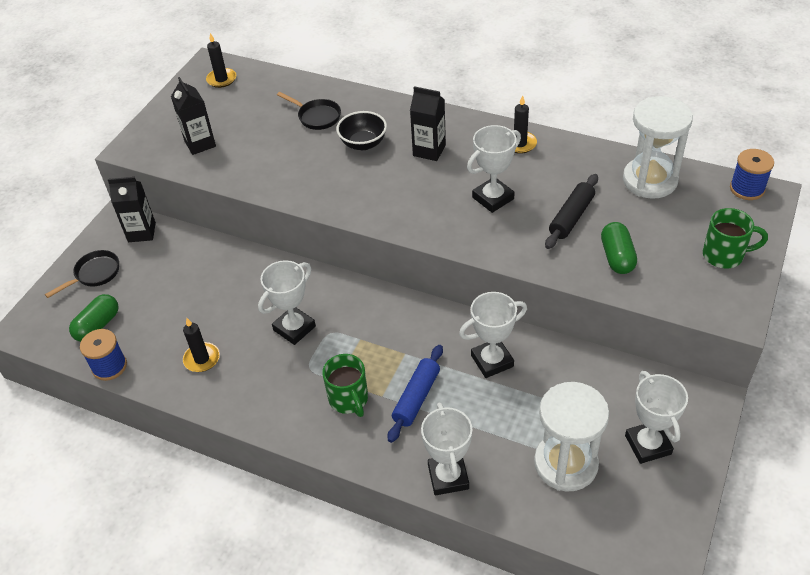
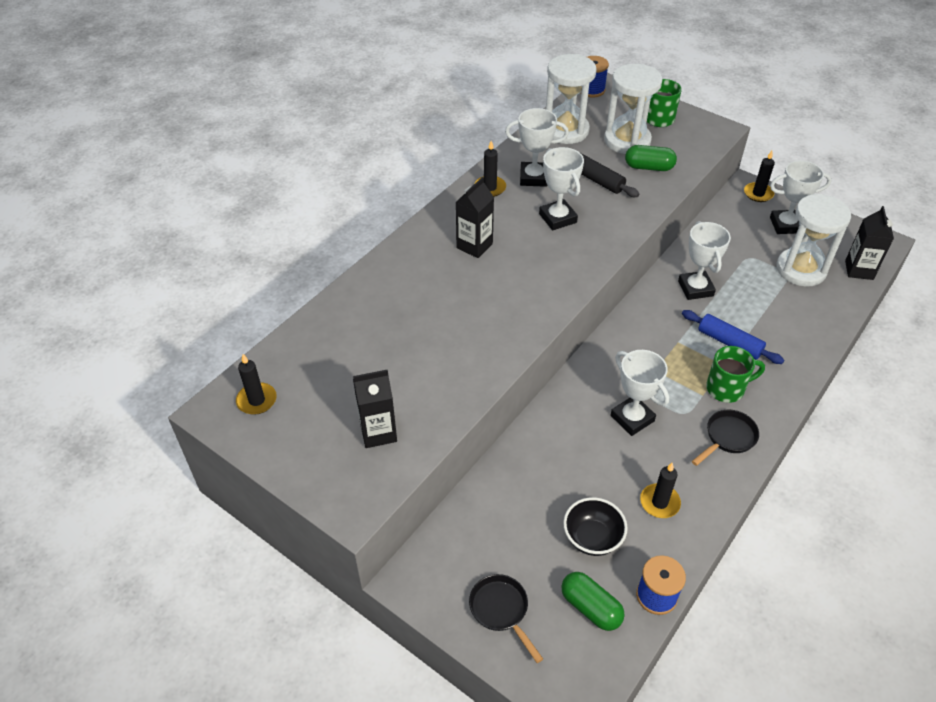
camera: 80 degrees left, 0 degrees up
(142, 232) = (442, 553): black carton -> black carton (859, 270)
(317, 117) = (379, 320): black pan -> black pan (728, 437)
(363, 143) = (443, 290): black bowl -> black bowl (592, 538)
(448, 477) = (812, 337): white trophy -> white trophy (533, 178)
(659, 232) = (627, 141): none -> white hourglass
(700, 412) = (758, 194): none -> black candle

